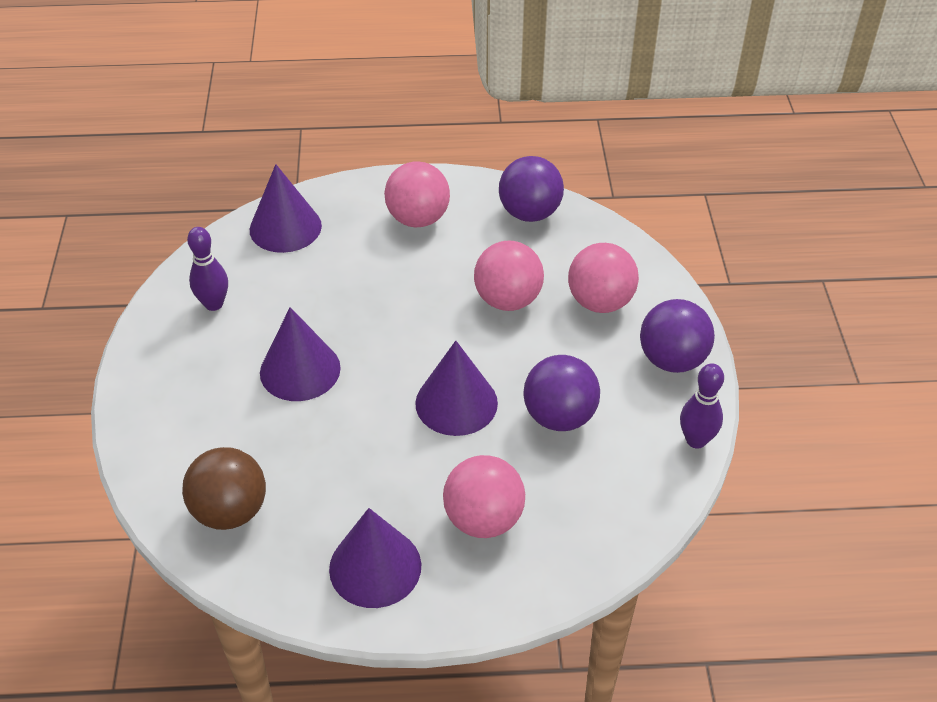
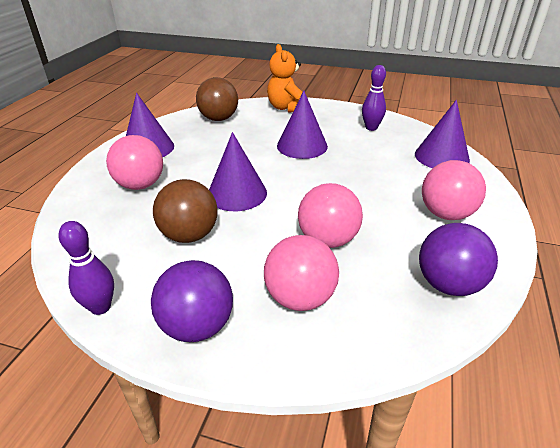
camera: 110 degrees right, 10 degrees down
(157, 425) = (287, 108): none -> orange teddy bear
(559, 416) = (189, 235): purple ball -> brown ball

